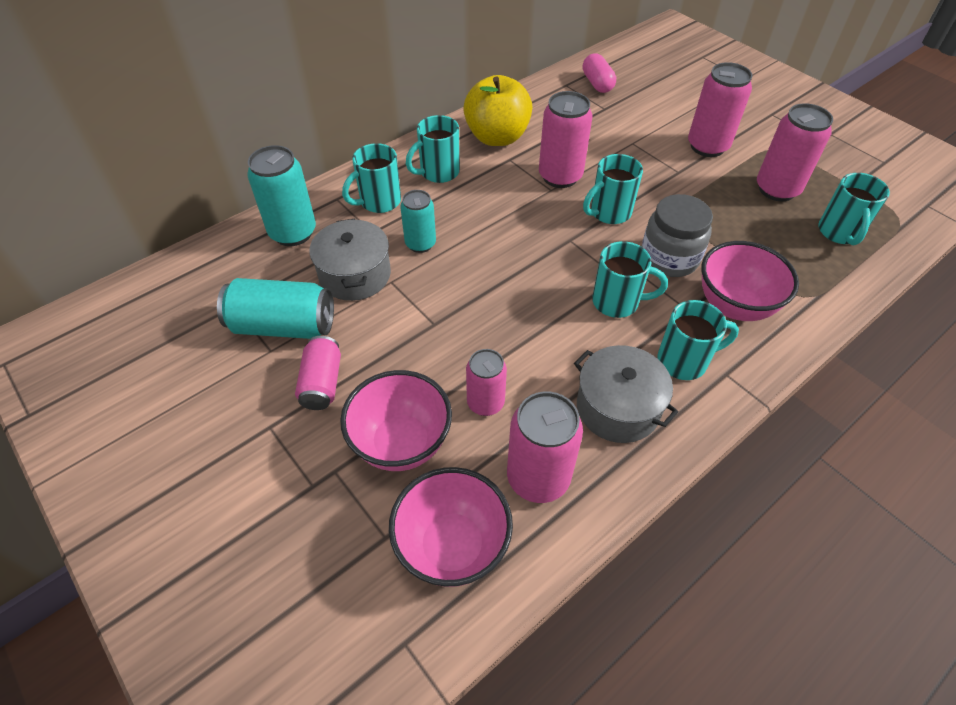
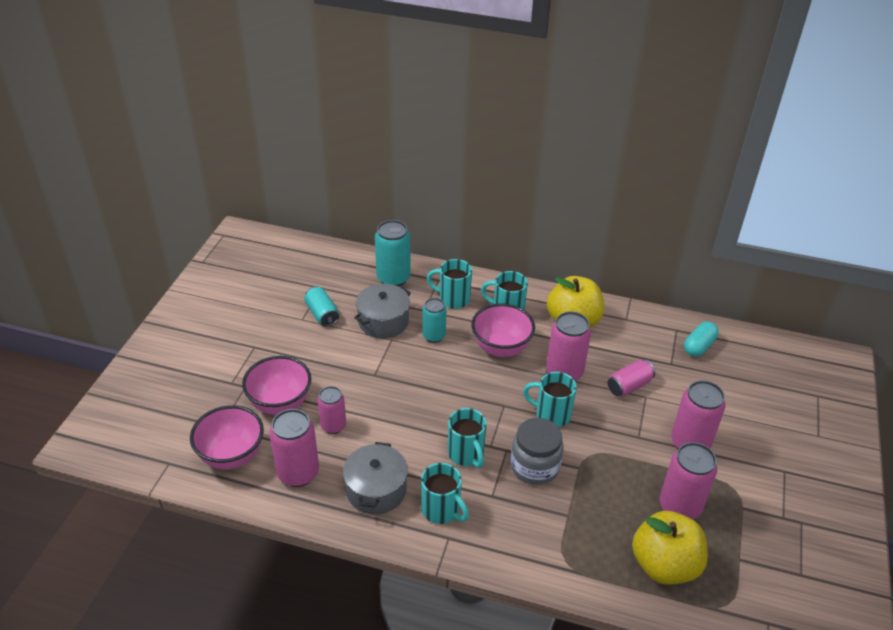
camera: 55 degrees right, 10 degrees down
(283, 326) = (322, 314): turquoise can -> turquoise can, size x0.64
(322, 383) = (296, 351): pink can -> pink can (629, 386)
(597, 83) = (699, 346): pink capsule -> turquoise capsule
(734, 306) = (518, 521): pink bowl -> pink bowl (501, 348)
(839, 233) = (664, 565): turquoise mug -> yellow apple

